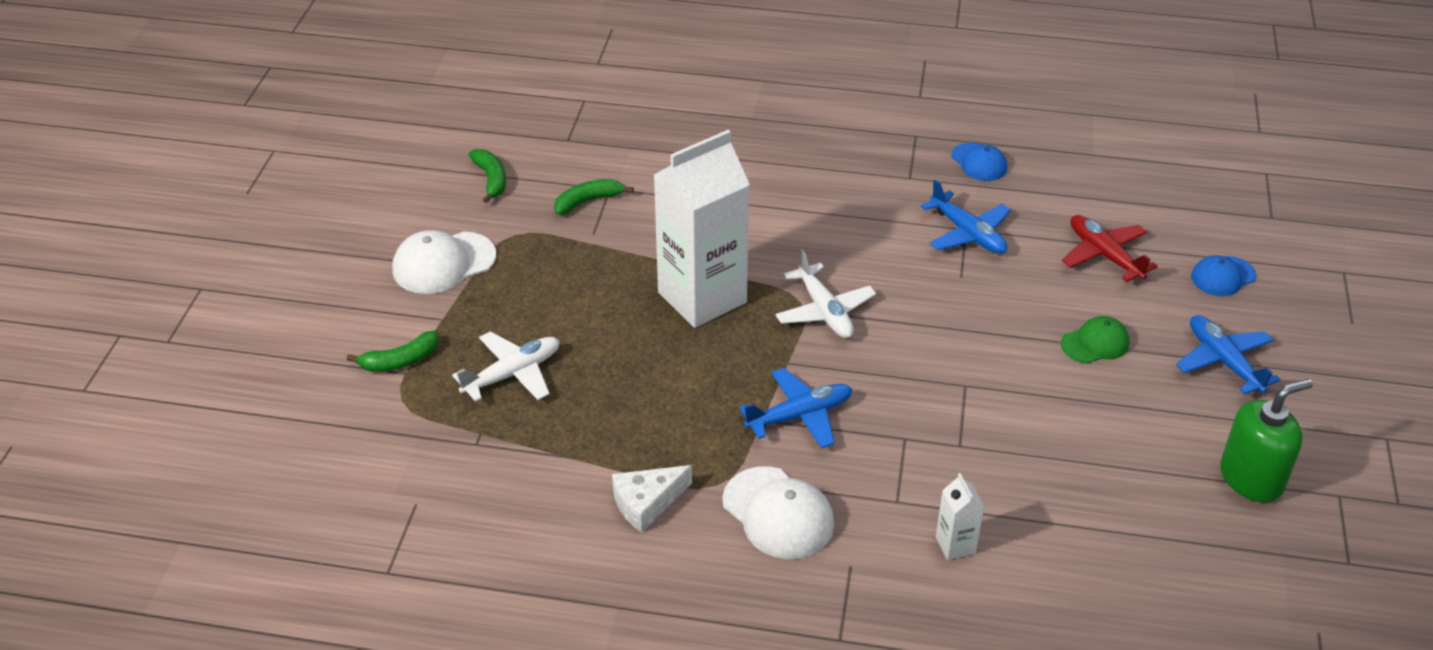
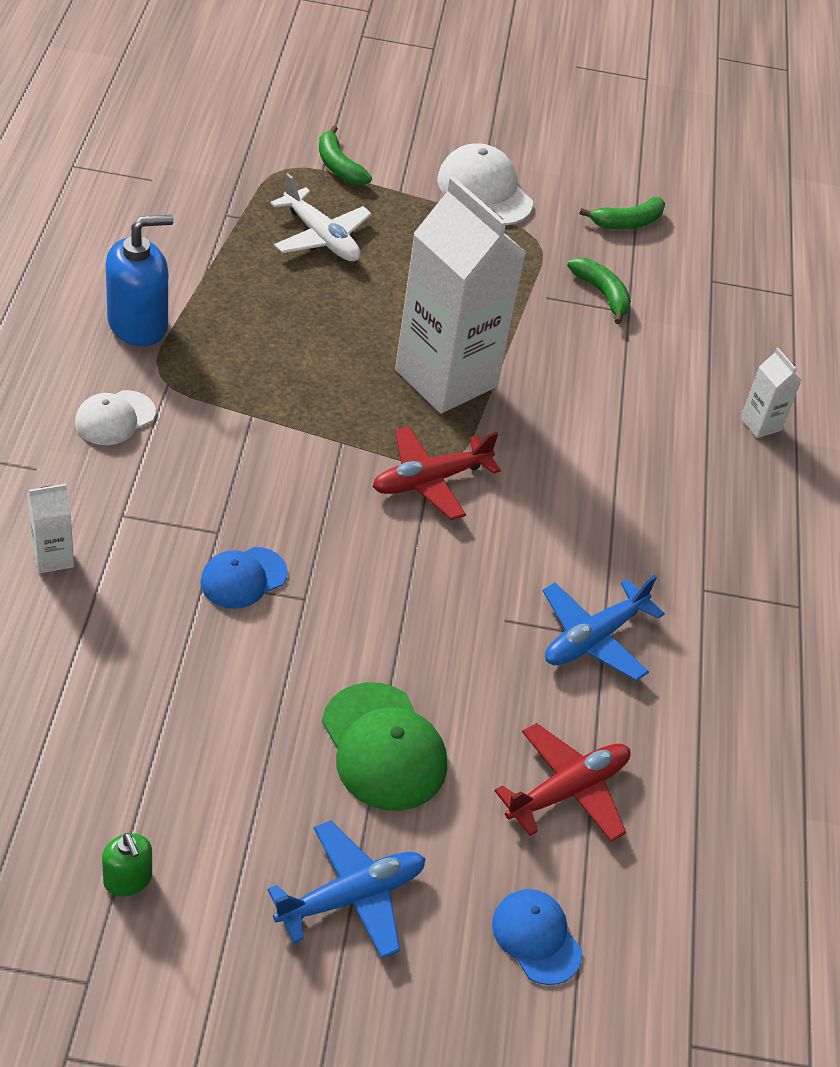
camera: 80 degrees right, 5 degrees up
(647, 503) = (138, 324): white cheese -> blue soap dispenser
(736, 133) = (760, 424): none -> white carton
(778, 513) = (115, 418): white cap -> white cap, size x0.64
(799, 415) = (256, 445): blue plane -> none
(824, 311) = (430, 481): white plane -> red plane
(979, 162) = (753, 671): blue cap -> blue cap (243, 578)
(1095, 343) = (383, 747): green cap -> green cap, size x1.57
(1251, 478) = (128, 879): green soap dispenser -> green soap dispenser, size x0.52

